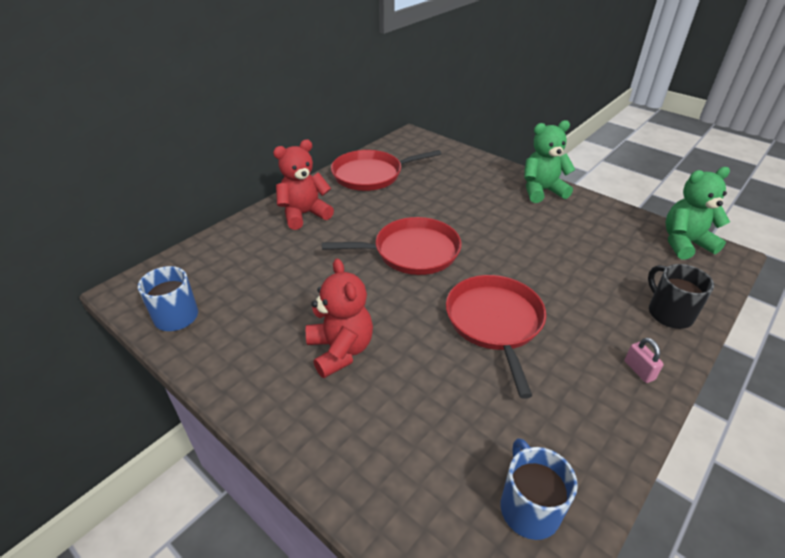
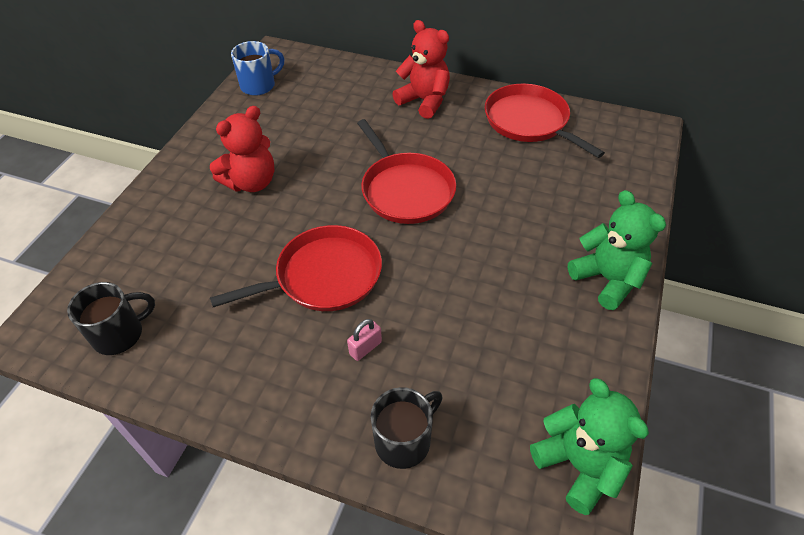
camera: 70 degrees right, 10 degrees up
(528, 507) = (120, 334): blue mug -> black mug
(639, 370) = (294, 409): pink padlock -> pink padlock (365, 348)

